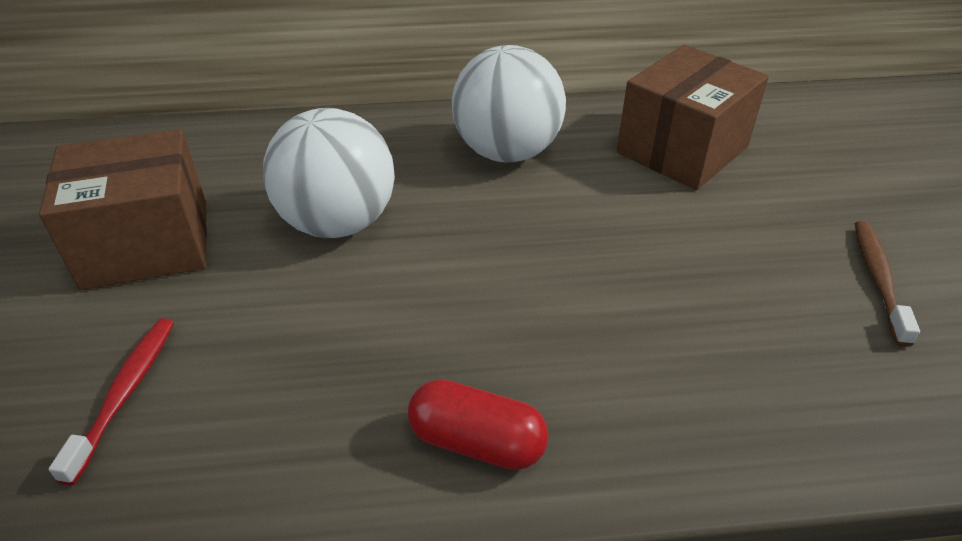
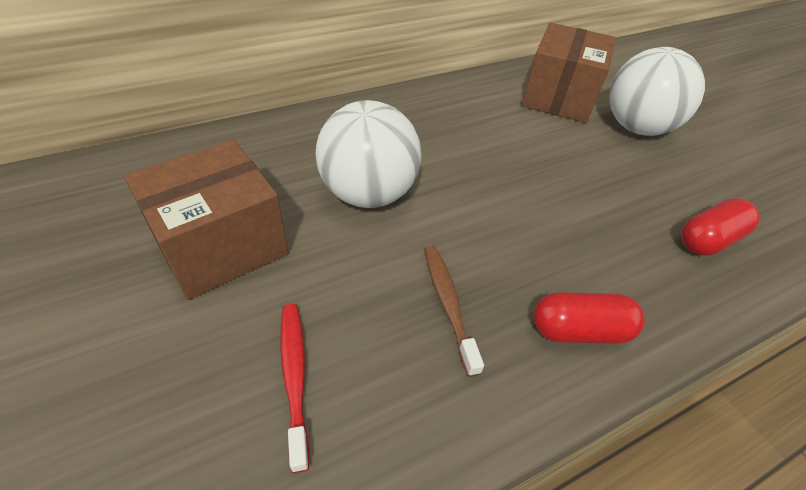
camera: 25 degrees left, 5 degrees up
(507, 152) = (451, 118): white ball -> white ball (637, 128)
(763, 383) = (709, 240): none -> red capsule
(878, 279) = (719, 159): brown toothbrush -> brown toothbrush (448, 304)

